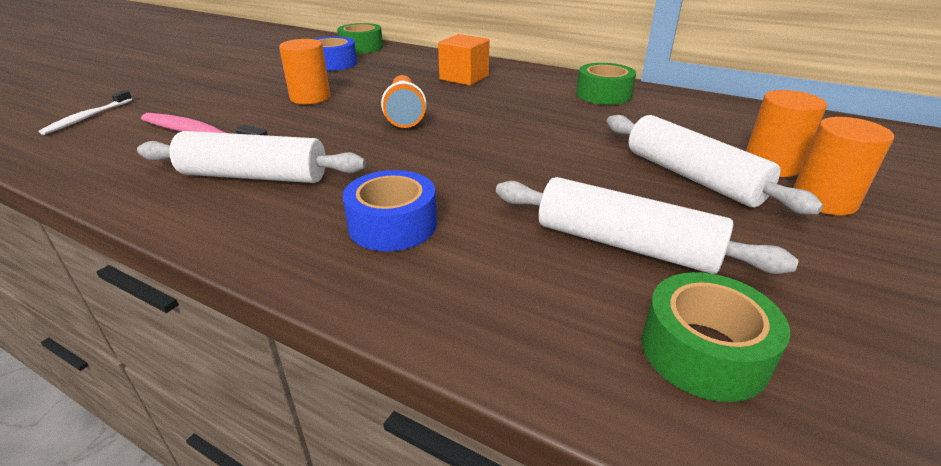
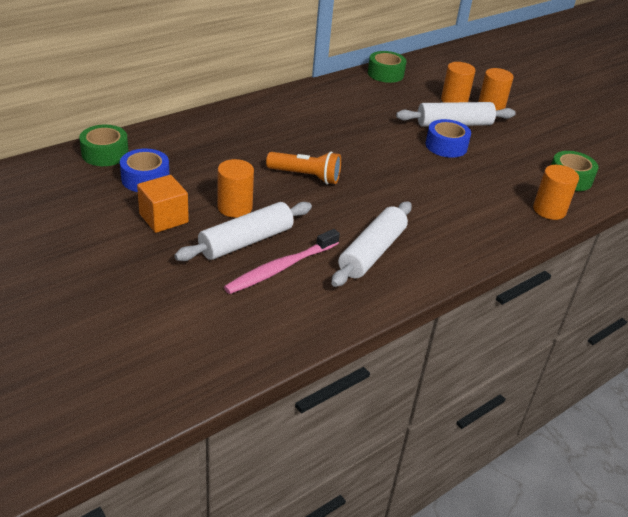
camera: 70 degrees left, 5 degrees up
(88, 117) = (187, 328): white toothbrush -> none
(392, 225) = (457, 217): blue tape -> blue tape (446, 146)
(464, 78) = (249, 133): orange cube -> orange cube (163, 218)
(518, 334) = (549, 210): none -> orange cylinder
(603, 95) = (329, 99): green tape -> green tape (385, 74)
(625, 245) = (503, 165): white rolling pin -> white rolling pin (246, 241)

